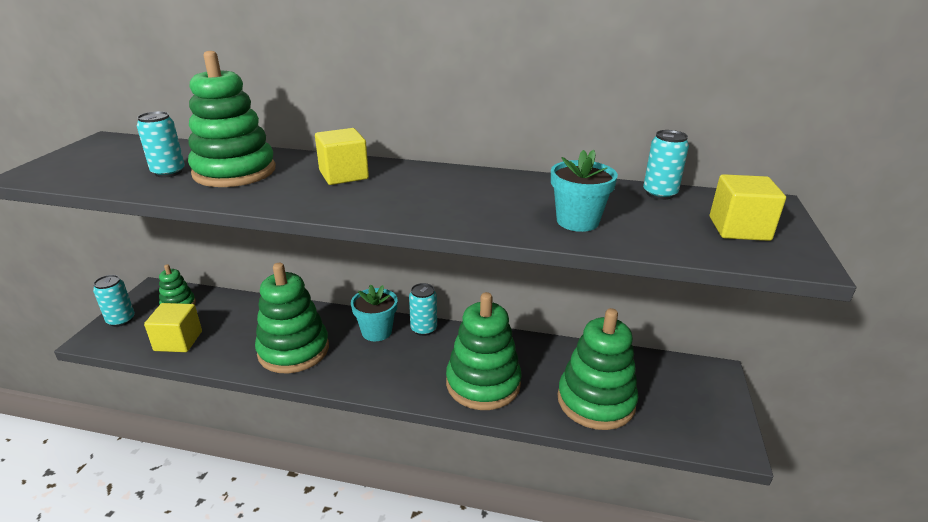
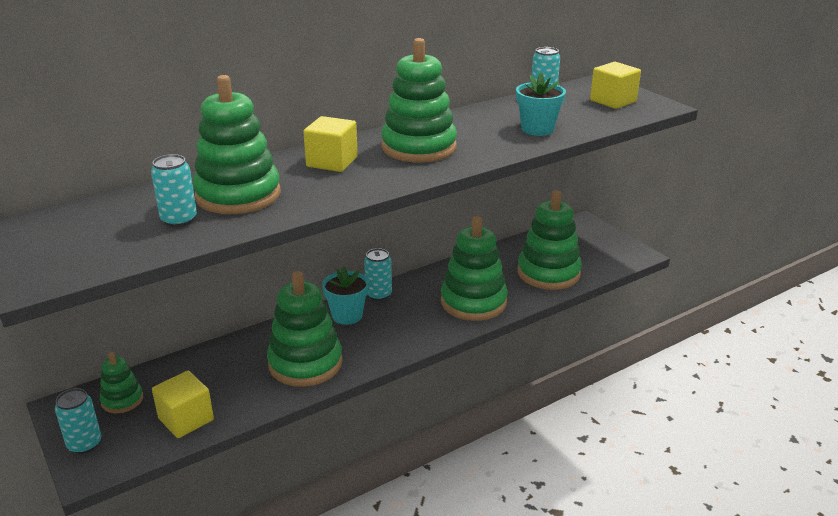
camera: 45 degrees left, 0 degrees up
(431, 191) = (419, 147): none -> green stacking toy

